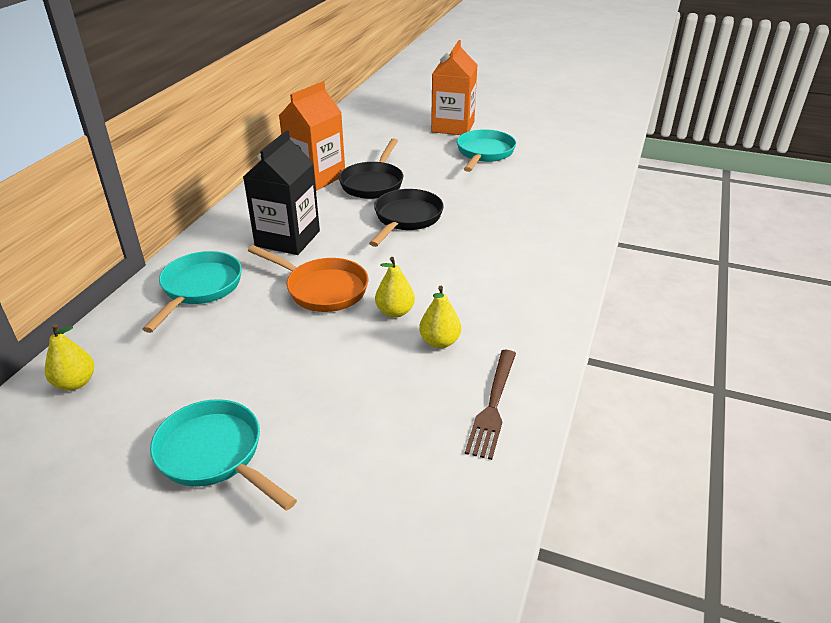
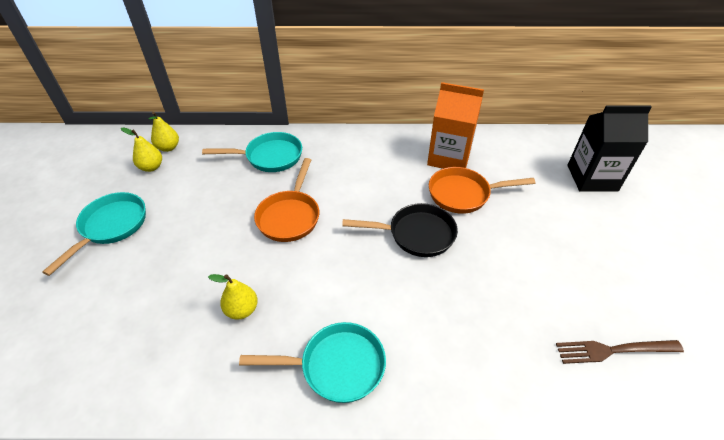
camera: 70 degrees right, 10 degrees up
(287, 238) = (348, 174): black carton -> black carton (592, 178)
(373, 183) = (463, 194): black pan -> orange pan
(395, 312) = (274, 268): yellow pear -> yellow pear (151, 167)
(453, 127) = (627, 217): orange carton -> none
(484, 153) = (589, 259): turquoise pan -> turquoise pan (336, 366)
(493, 406) = (166, 369): brown fork -> brown fork (613, 350)

